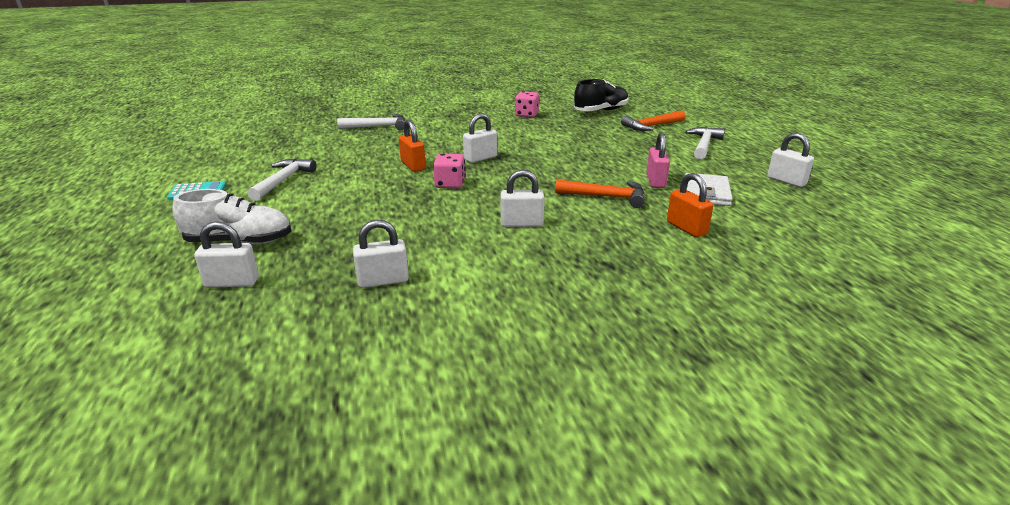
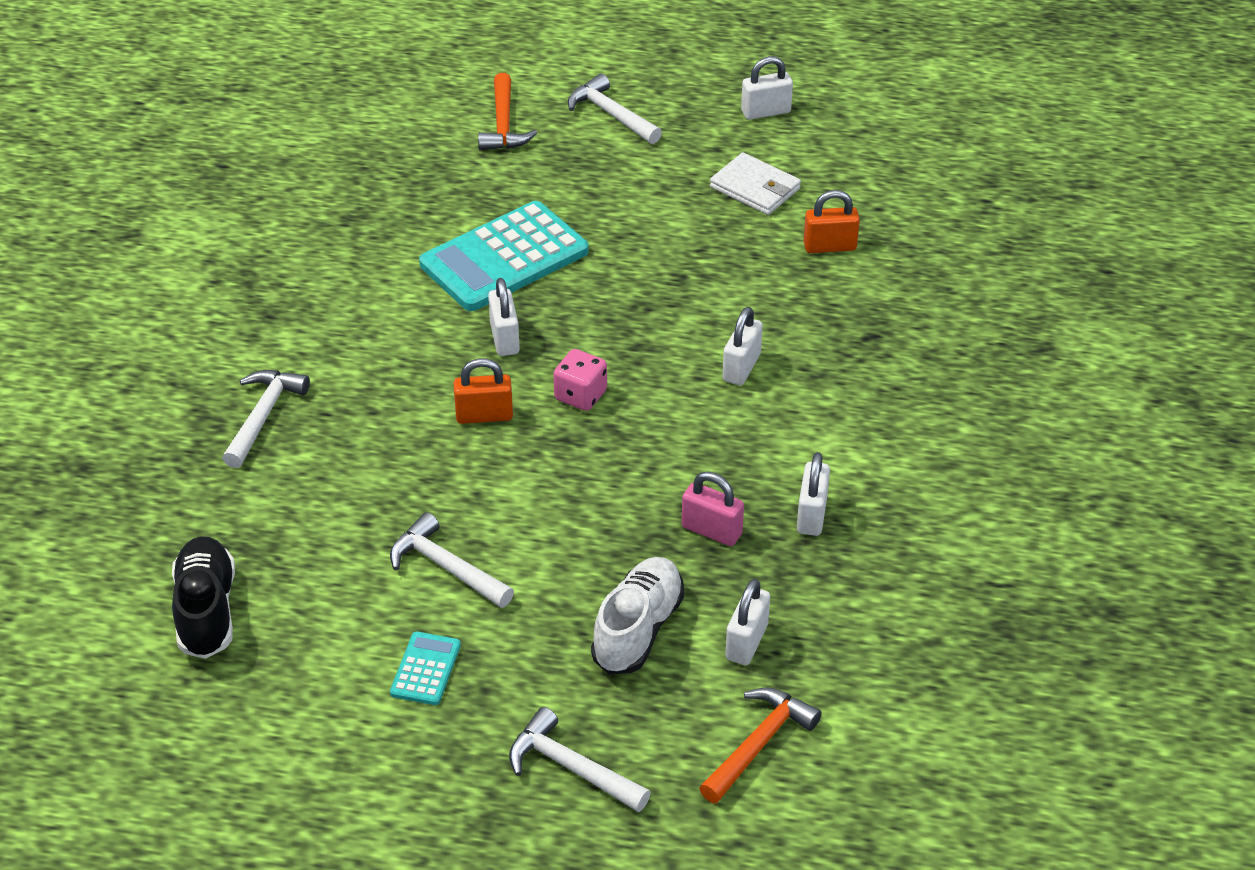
camera: 65 degrees left, 15 degrees up
(106, 246) = (571, 767): none -> white hammer
(526, 115) = (344, 227): pink dice -> none
(546, 146) = (504, 258): none -> turquoise calculator
(601, 111) = (393, 143): black shoe -> black shoe (206, 611)
(606, 197) = (713, 271): orange hammer -> orange hammer (759, 744)
(655, 181) = (697, 211): pink padlock -> pink padlock (711, 530)

